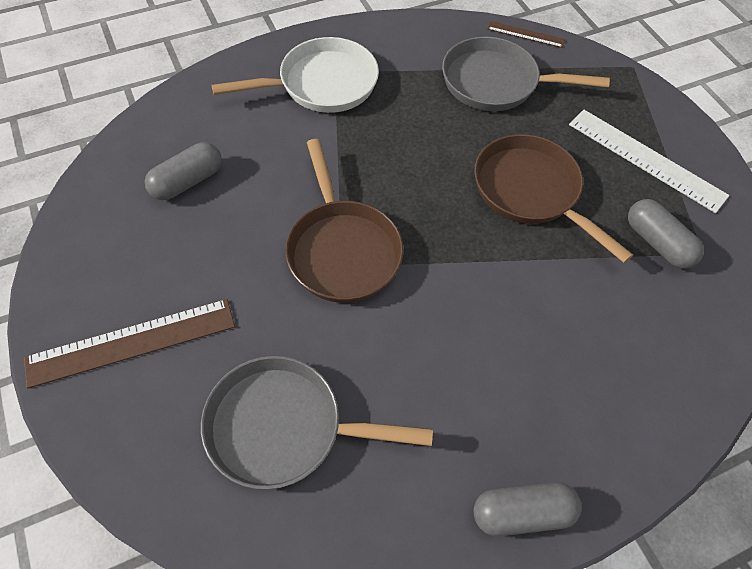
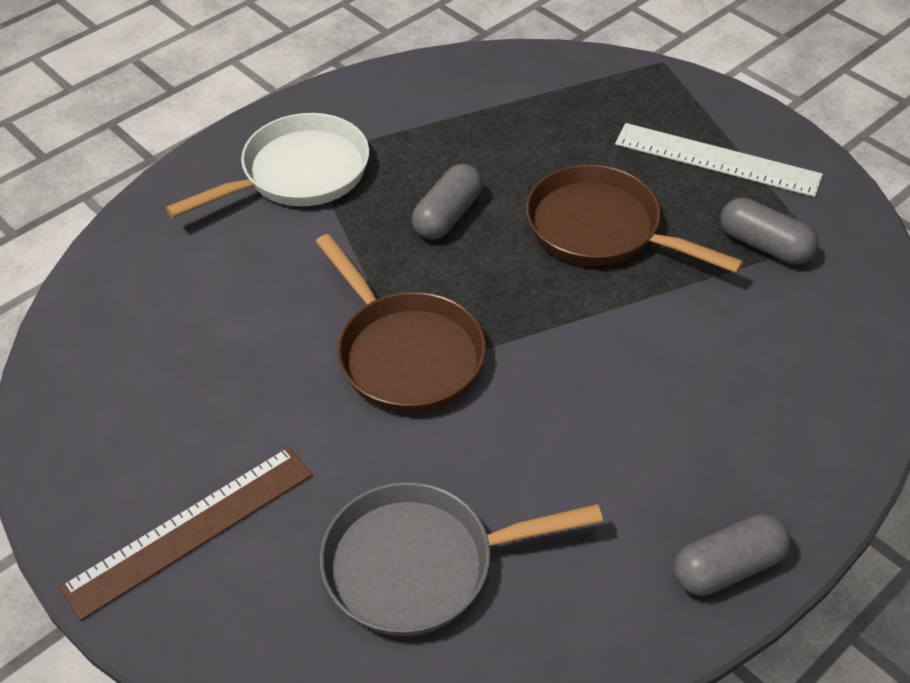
camera: 15 degrees left, 10 degrees down
(187, 181) = (177, 330): grey capsule -> grey capsule (447, 216)
(496, 82) = (510, 119): grey pan -> none
(525, 34) = (523, 56): brown ruler -> none

